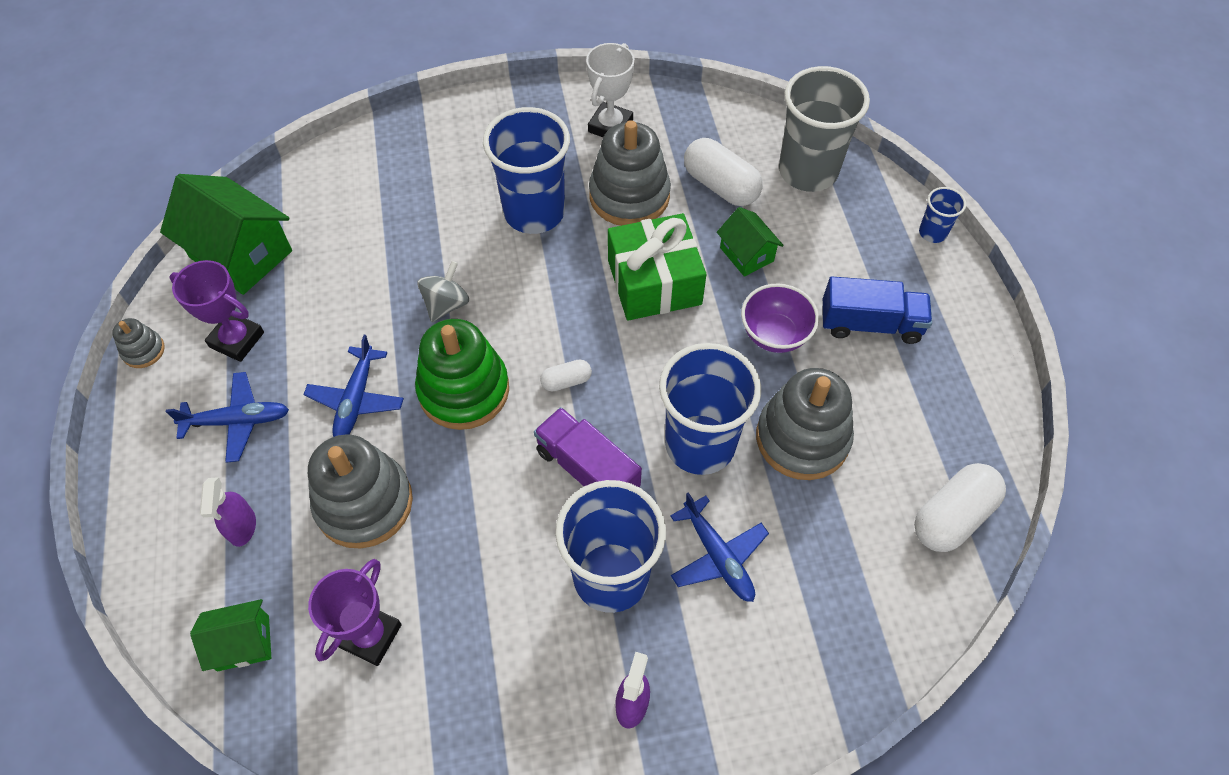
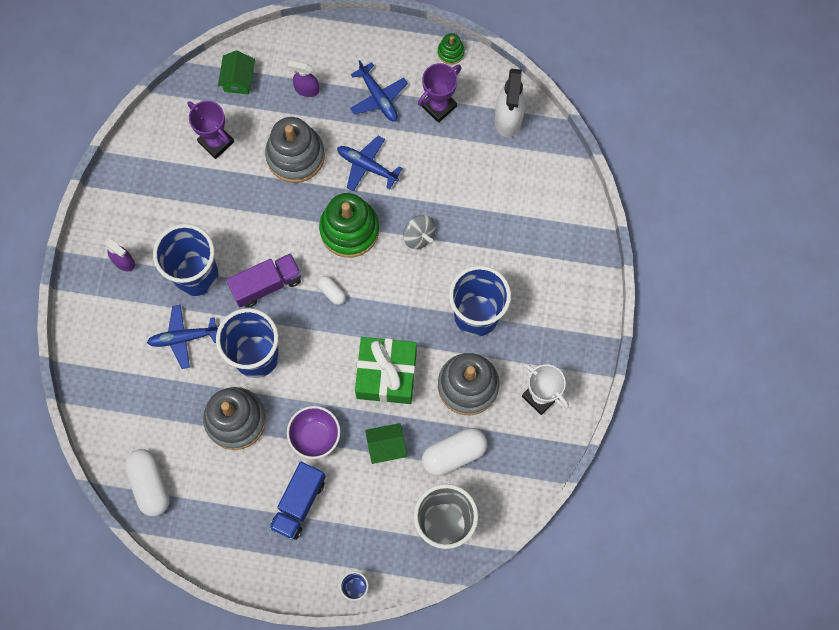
camera: 110 degrees right, 15 degrees up
(143, 351) = (450, 52): grey stacking toy -> green stacking toy
(237, 421) = (378, 97): blue plane -> blue plane turned 45 degrees counterclockwise
(241, 254) = (508, 119): green house -> white spray bottle
(566, 381) = (332, 292): white capsule -> white capsule turned 45 degrees counterclockwise

